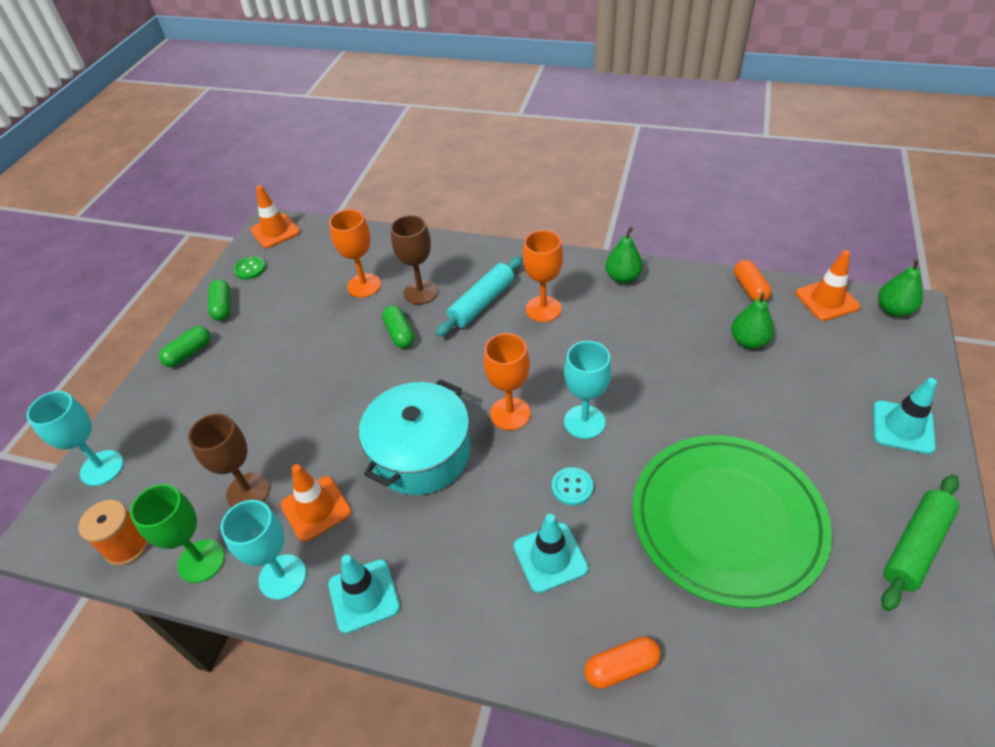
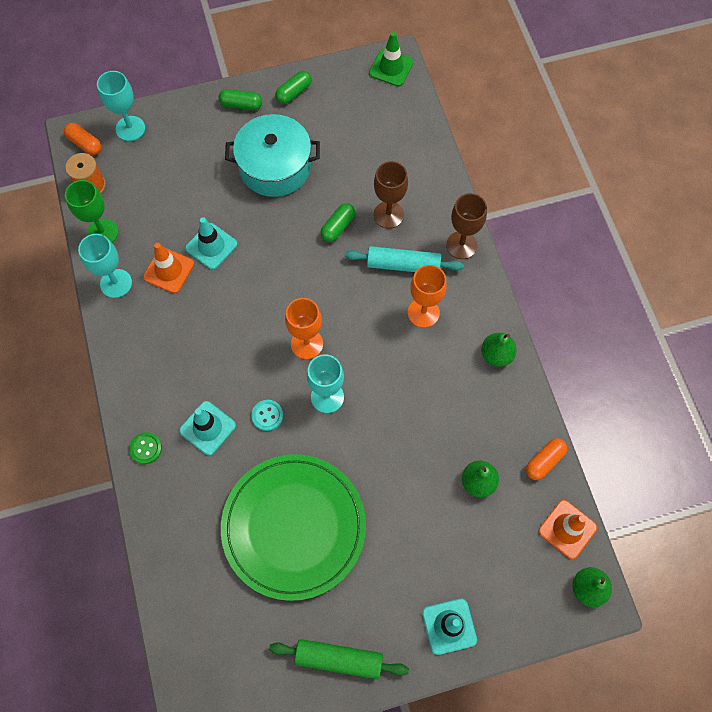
camera: 55 degrees right, 20 degrees up
(248, 491) = (159, 223): brown goblet -> brown goblet (461, 245)
(250, 269) = (341, 81): green button -> green button (145, 448)
(275, 231) = (391, 68): orange traffic cone -> green traffic cone
(364, 285) = (371, 171): orange goblet -> none
(364, 596) = (127, 336): turquoise traffic cone -> turquoise traffic cone (211, 246)
(420, 453) = (242, 306): turquoise pot -> turquoise pot (275, 167)
(621, 667) = (157, 503): orange capsule -> orange capsule (85, 144)

